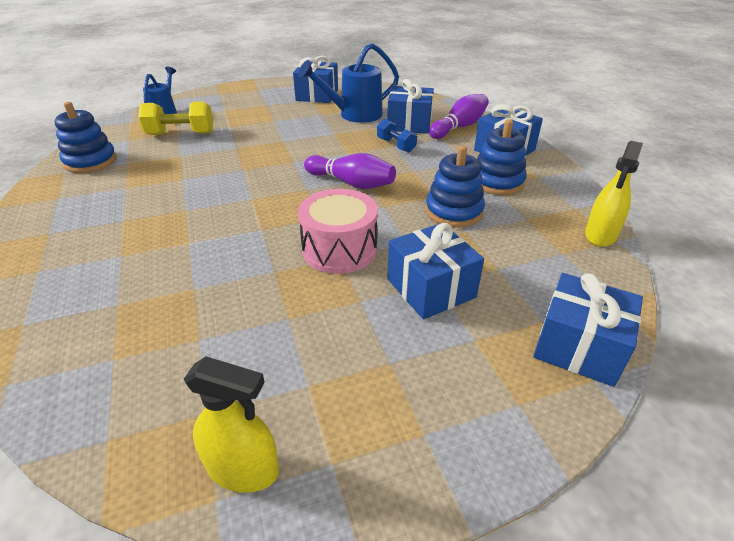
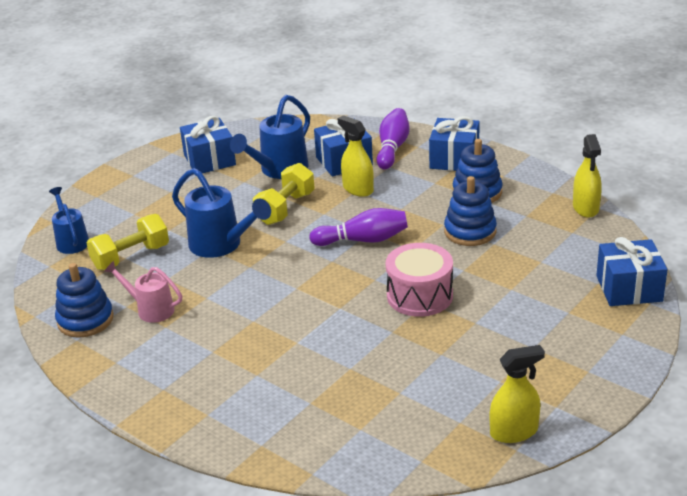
camera: 30 degrees left, 5 degrees down
(136, 171) = (150, 309): none -> pink watering can
(246, 148) = (221, 245): none -> blue watering can
(324, 140) = (285, 208): none -> yellow dumbbell
(396, 145) = (358, 189): blue dumbbell -> yellow spray bottle
(431, 288) = (511, 294): blue gift -> none

